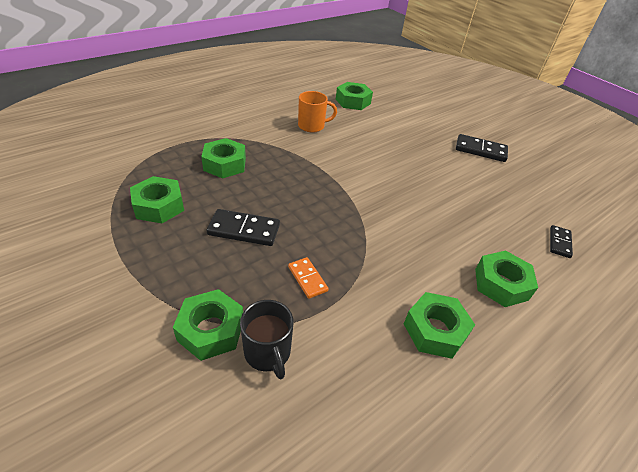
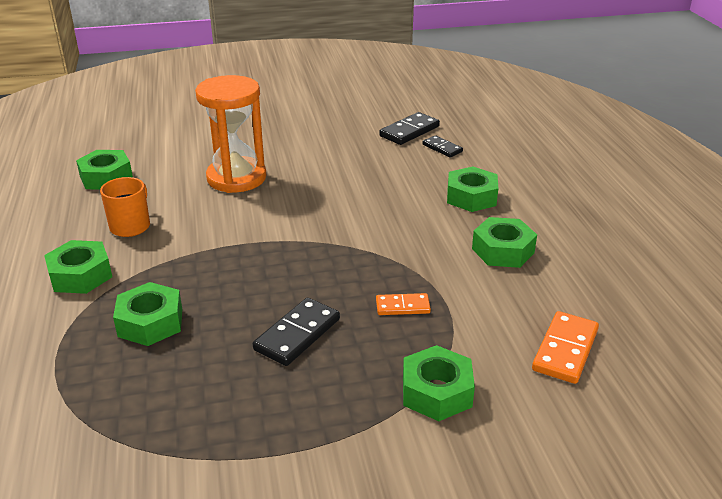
camera: 60 degrees left, 10 degrees down
(159, 206) = (196, 402): green nut -> green nut (80, 275)
(268, 352) = (482, 357): black mug -> none
(310, 423) = (565, 350): none -> orange domino
(399, 147) = (236, 178): none -> orange hourglass
(480, 150) = (286, 132): black domino -> black domino (409, 131)

